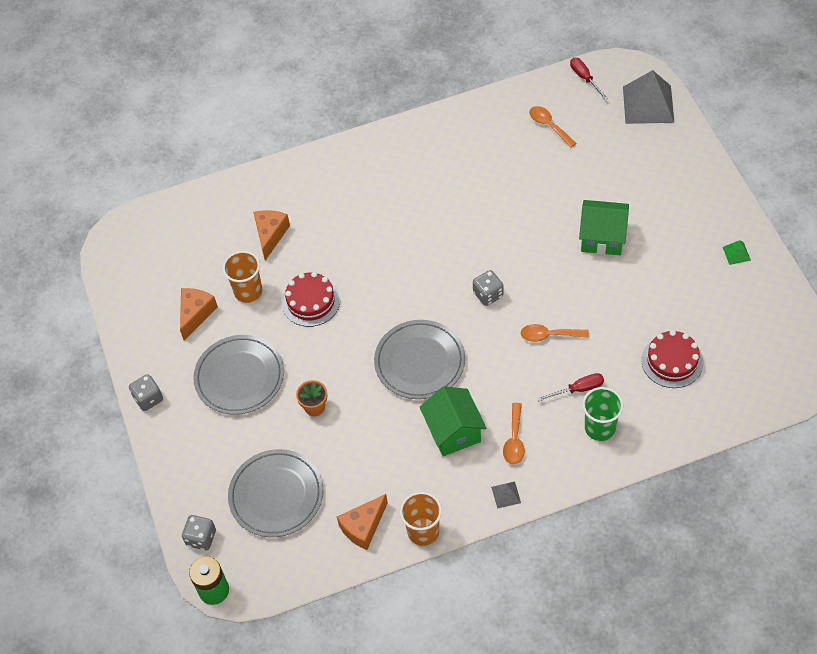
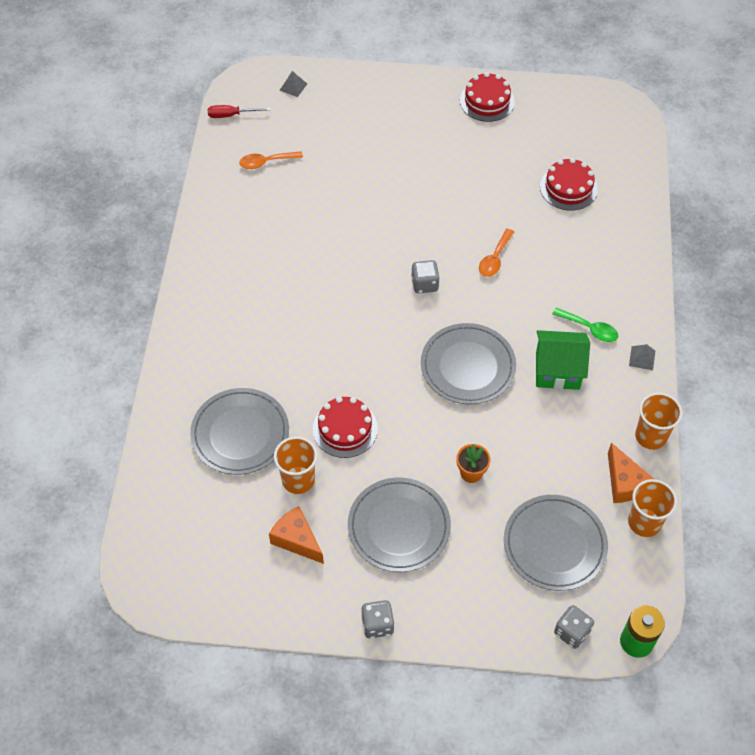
camera: 70 degrees left, 0 degrees up
(270, 235) = (240, 433): orange cheese -> grey plate
(331, 557) = (644, 522): none -> orange cup
(514, 440) = (589, 328): orange spoon -> green spoon
(578, 389) = (562, 262): red screwdriver -> none
(600, 428) = (608, 264): green cup -> none
(602, 238) = (415, 178): green house -> none
(648, 104) = (293, 87): grey pyramid -> grey pyramid, size x0.43
(736, 253) = (487, 101): green pyramid -> red cake

